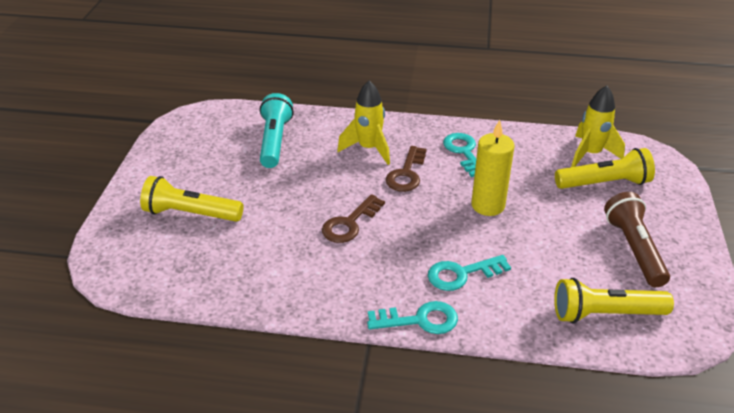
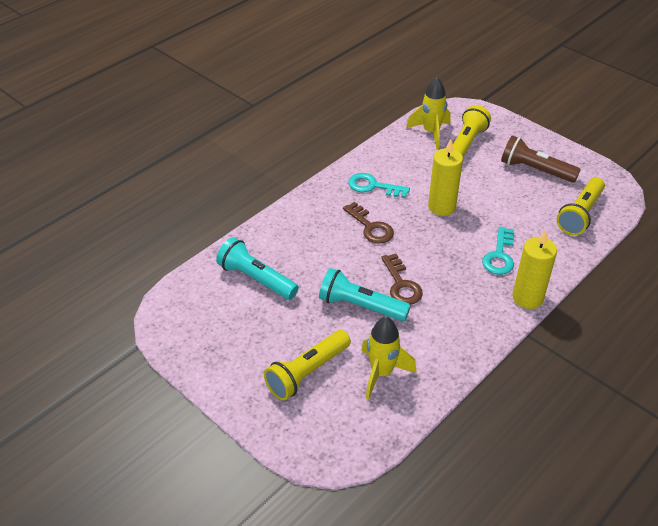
camera: 55 degrees left, 5 degrees up
(297, 210) = (361, 306): none -> turquoise flashlight
(369, 149) = (321, 231): yellow rocket -> yellow rocket (381, 373)
(419, 320) = (527, 298): turquoise key -> yellow candle

